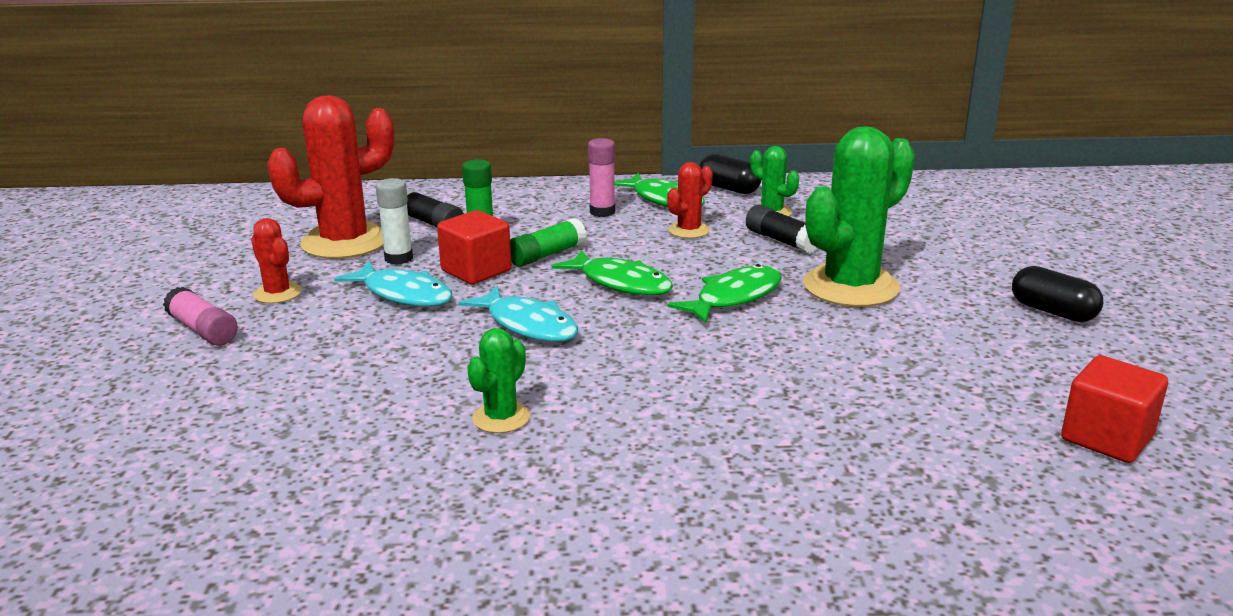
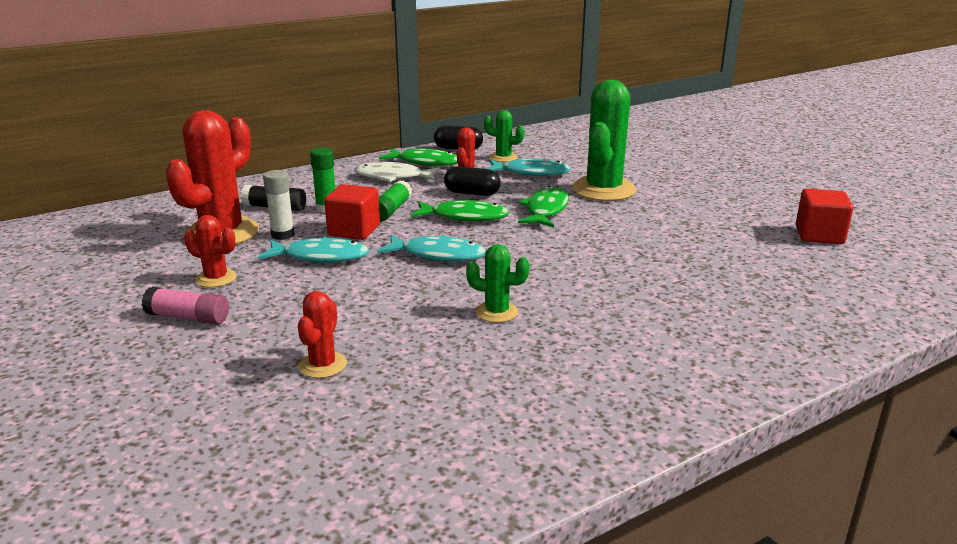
camera: 30 degrees left, 0 degrees up
(251, 423) = (323, 365): none -> red cactus
(501, 418) = (497, 312): green cactus -> green cactus turned 75 degrees counterclockwise
(602, 212) = (393, 177): pink glue stick -> white fish
(781, 241) = (531, 173): black glue stick -> turquoise fish
(1052, 312) = (721, 181): black capsule -> black capsule (472, 193)

